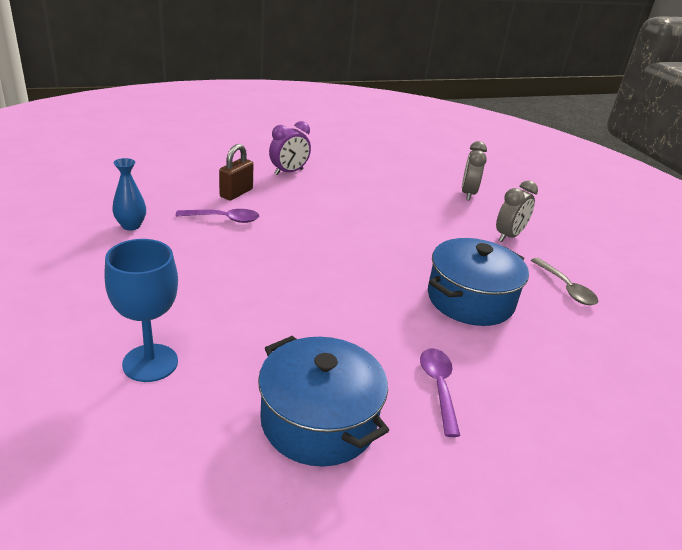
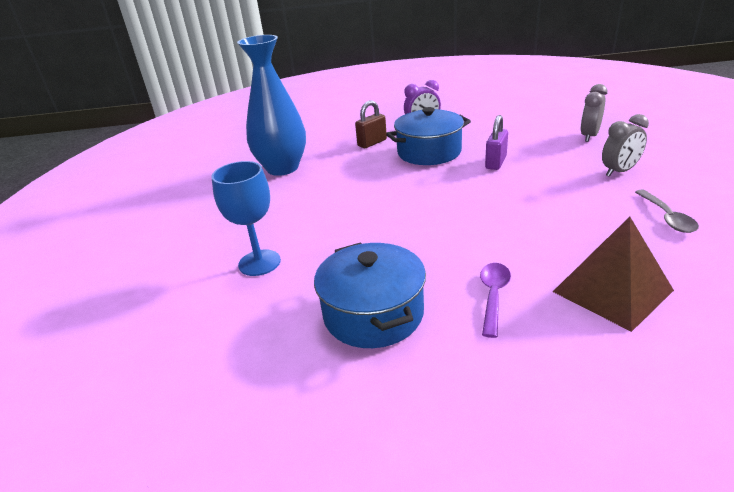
camera: 25 degrees right, 0 degrees up
(131, 226) = (282, 168): blue vase -> blue vase, size x2.28
(224, 219) = (355, 162): purple spoon -> none
(386, 223) = (495, 162): none -> purple padlock
(470, 299) = (555, 225): blue pot -> blue pot (429, 152)
(545, 372) = (612, 290): none -> brown pyramid

